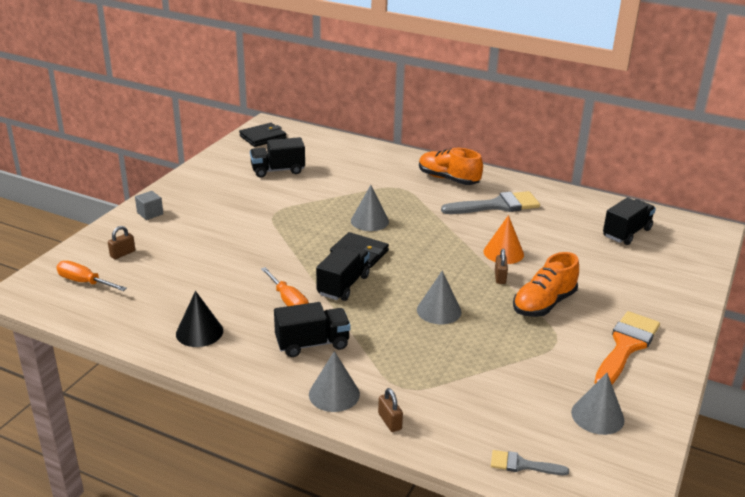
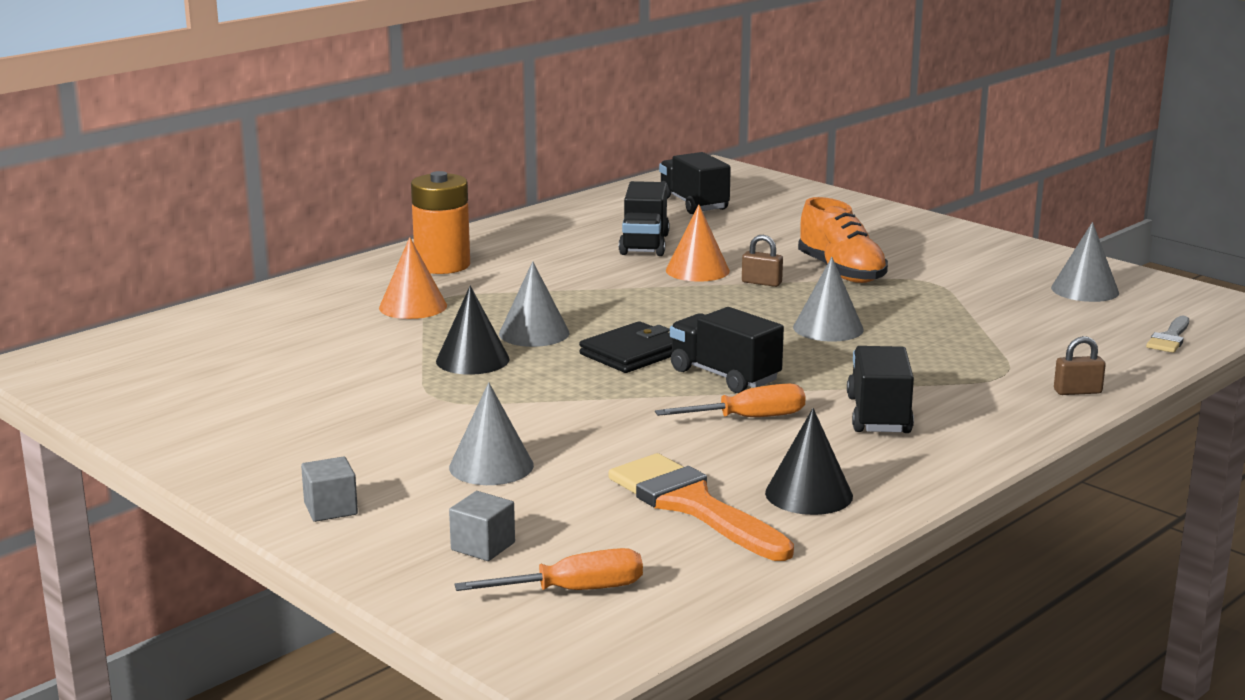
camera: 70 degrees left, 10 degrees down
(85, 282) = (572, 591): orange screwdriver -> orange screwdriver turned 150 degrees counterclockwise
(122, 254) = (483, 546): brown padlock -> grey cube
(263, 137) = (96, 374): black wallet -> none
(278, 170) = (267, 377): black truck -> black truck (644, 244)
(324, 212) = (472, 360): none -> black cone
(334, 394) = (1009, 416): grey cone -> grey cone (491, 466)
(384, 184) = (413, 306): none -> orange cone
(448, 179) = (442, 265): orange shoe -> orange battery
(497, 205) = (558, 252): grey brush -> none
(626, 346) = (952, 253): orange brush -> orange brush (692, 505)

